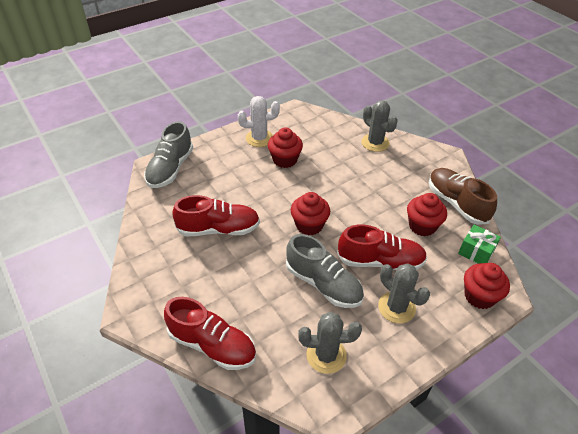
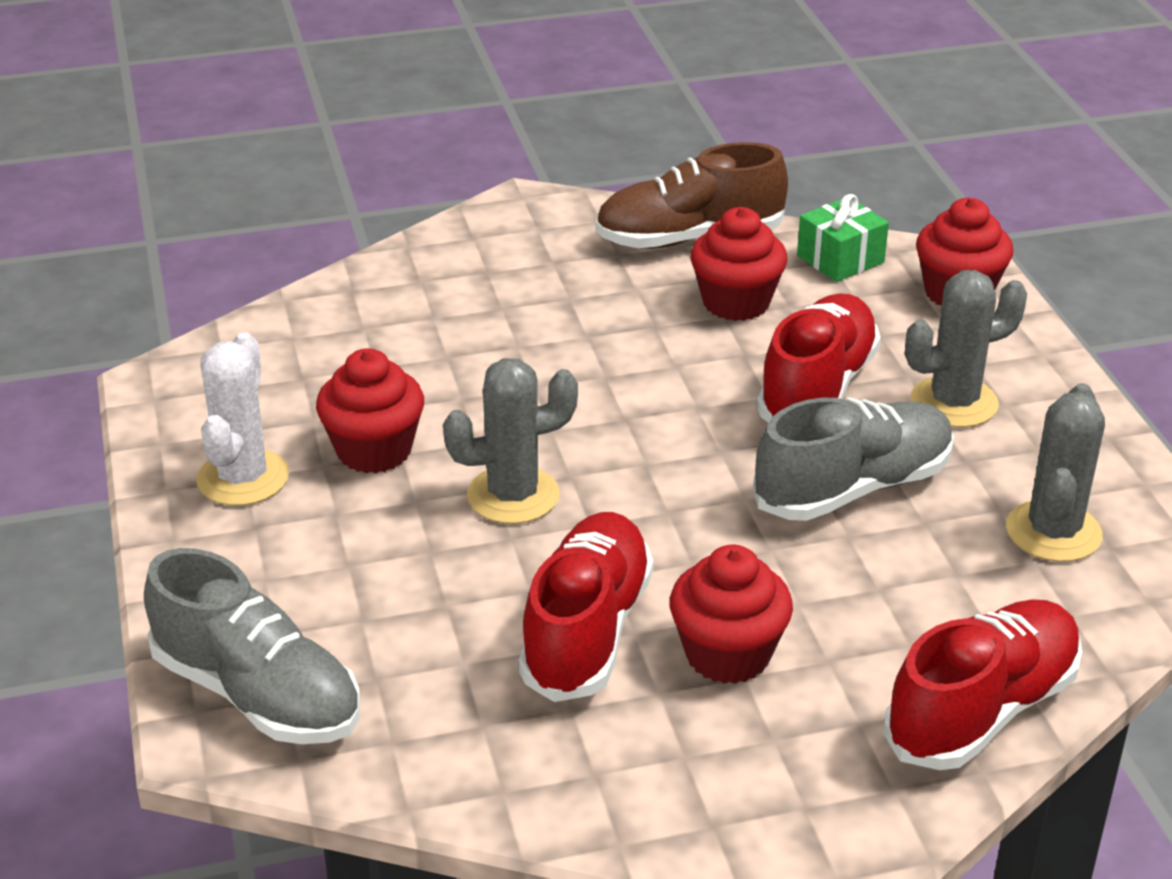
camera: 70 degrees left, 10 degrees down
(309, 225) = (652, 465): red cupcake -> red cupcake (727, 654)
(375, 143) = (409, 287): grey cactus -> grey cactus (513, 495)

